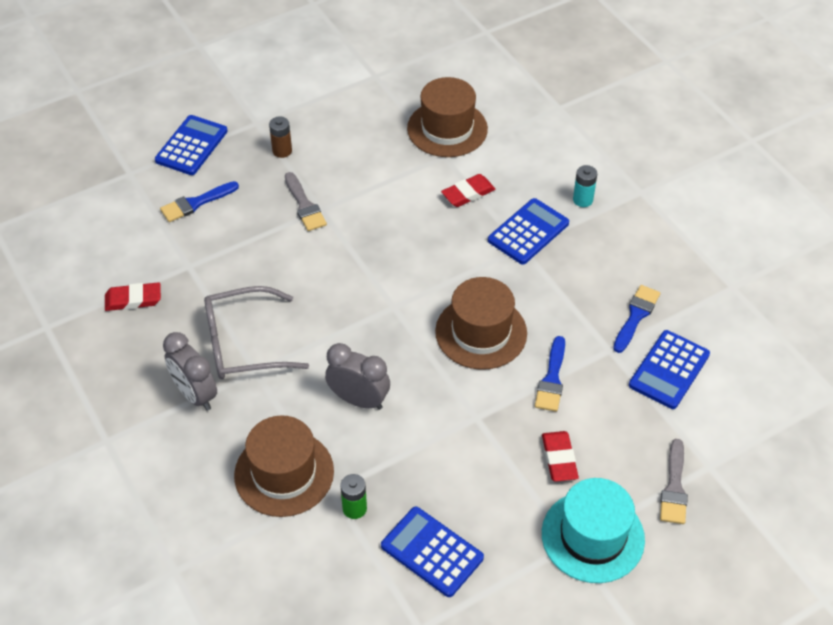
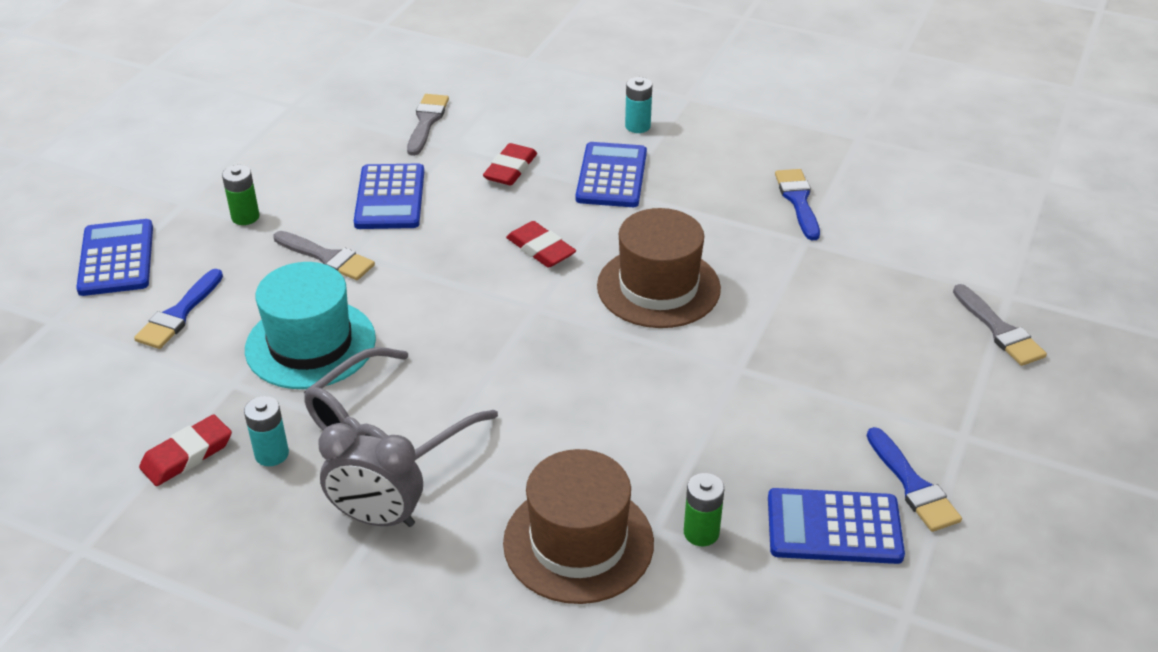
camera: 35 degrees left, 10 degrees down
(174, 323) = (271, 454): none -> turquoise battery
(282, 151) = (245, 217): brown battery -> green battery
(359, 400) = (590, 418): grey clock -> none
(447, 129) = (426, 122): brown hat -> grey brush
(552, 379) = (777, 294): blue brush -> blue brush (913, 485)
(559, 458) = (864, 363): red eraser -> red eraser (540, 249)
(592, 536) = (976, 416): turquoise hat -> turquoise hat (310, 344)
(669, 370) = (880, 232): blue calculator -> blue calculator (390, 198)

